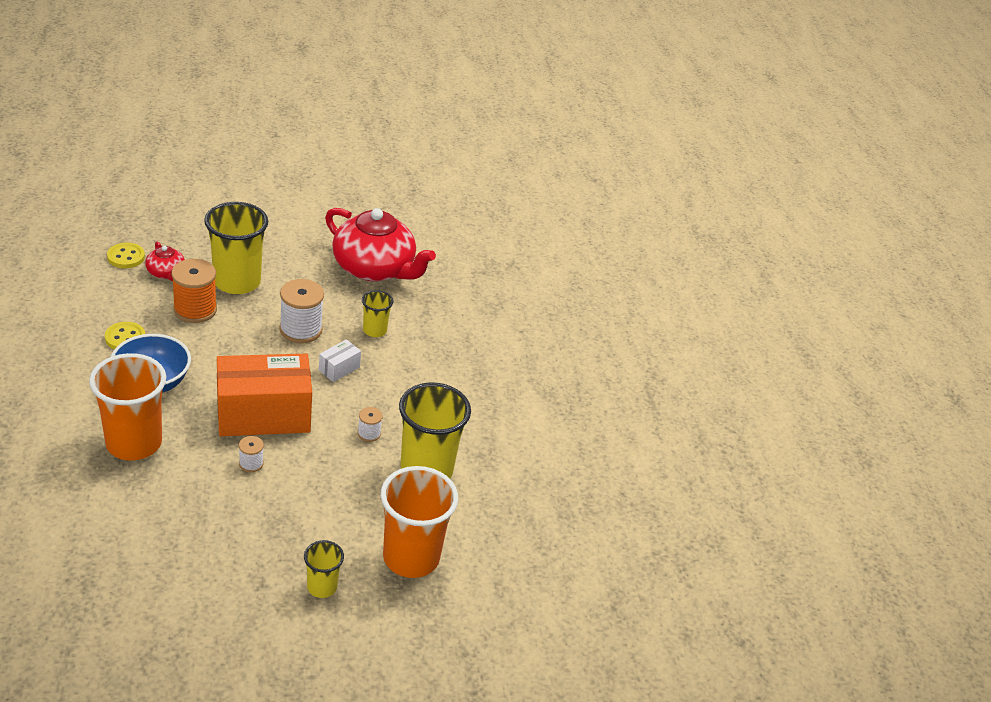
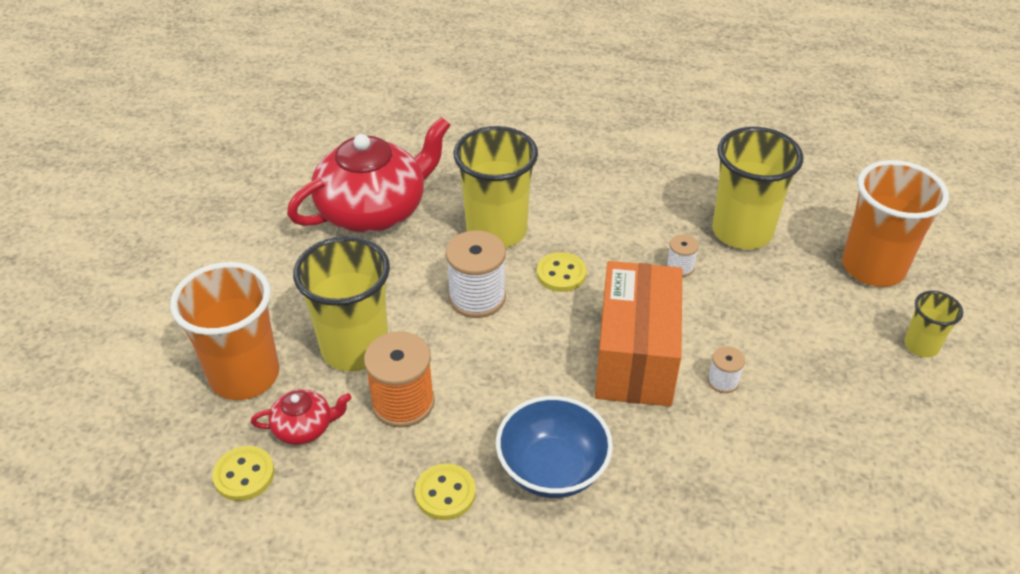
camera: 65 degrees left, 5 degrees up
(134, 443) = (675, 502): orange cup -> orange cup (244, 375)
(339, 369) = (561, 274): white box -> yellow button
(374, 330) = (496, 231): yellow cup -> yellow cup, size x1.98

